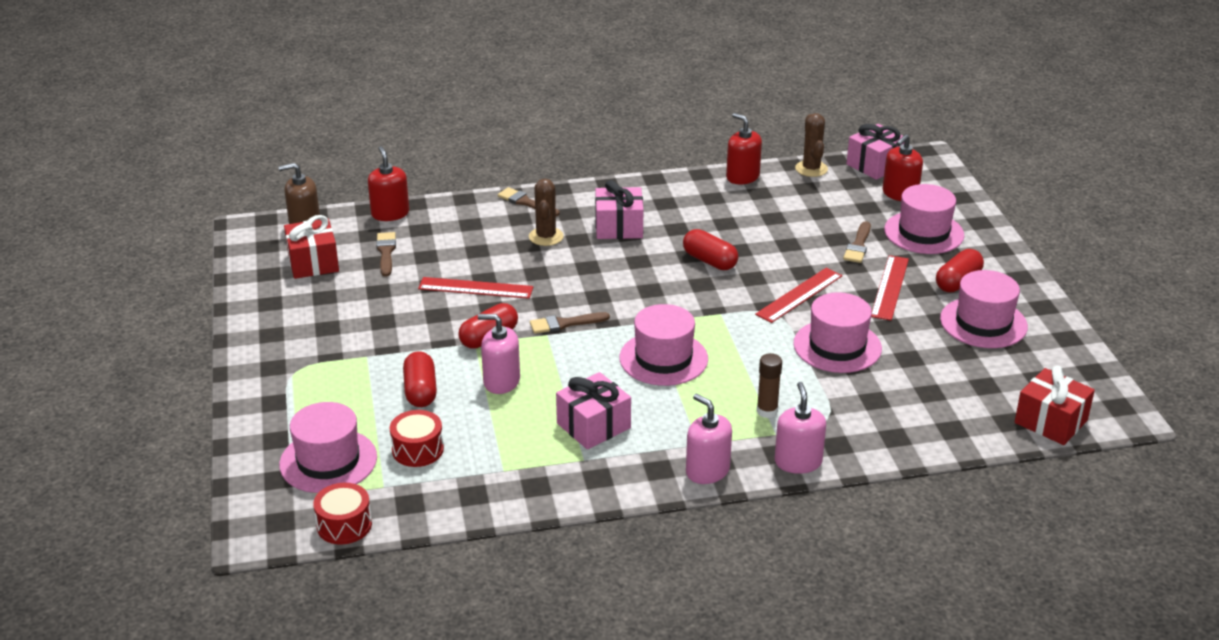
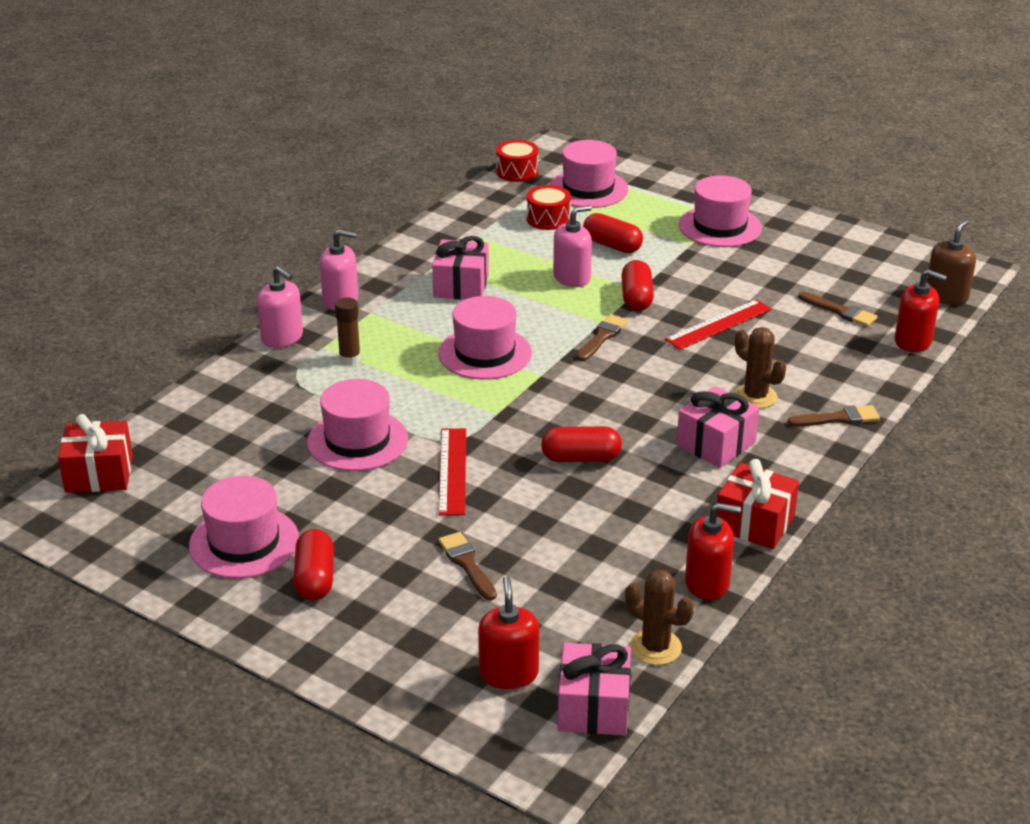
camera: 135 degrees right, 0 degrees up
(313, 262) = (869, 275): red gift -> red gift (754, 523)
(890, 287) = (377, 530): red ruler -> none
(924, 232) = (418, 627): pink hat -> pink hat (720, 226)

